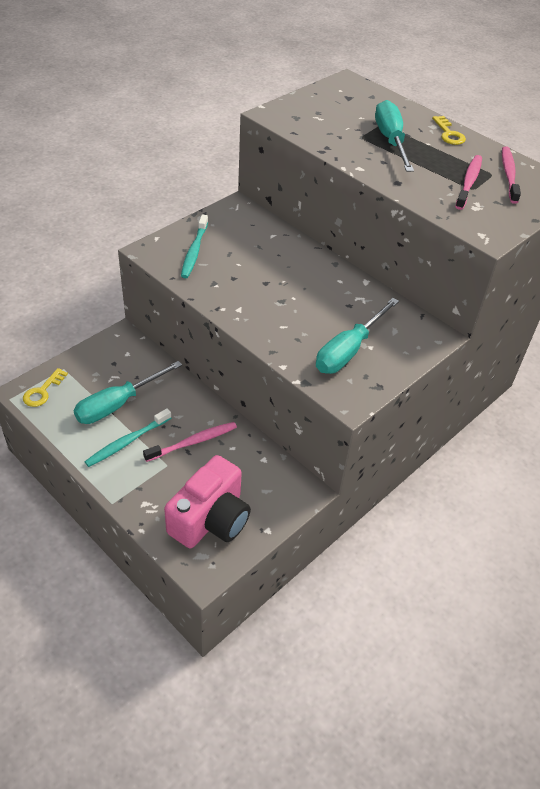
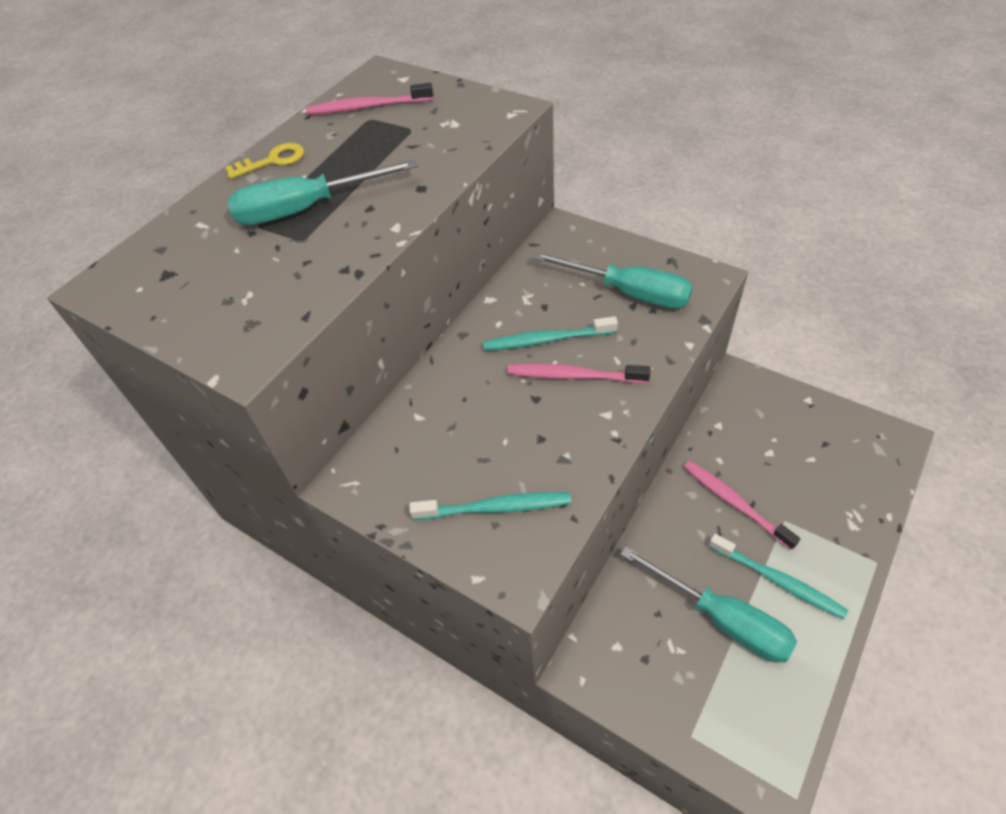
camera: 95 degrees left, 5 degrees up
(42, 391) = (753, 747): yellow key -> none
(210, 519) = (830, 453): pink camera -> none
(315, 298) = (547, 340): none -> turquoise toothbrush
(469, 182) = (398, 133): pink toothbrush -> pink toothbrush (574, 376)

